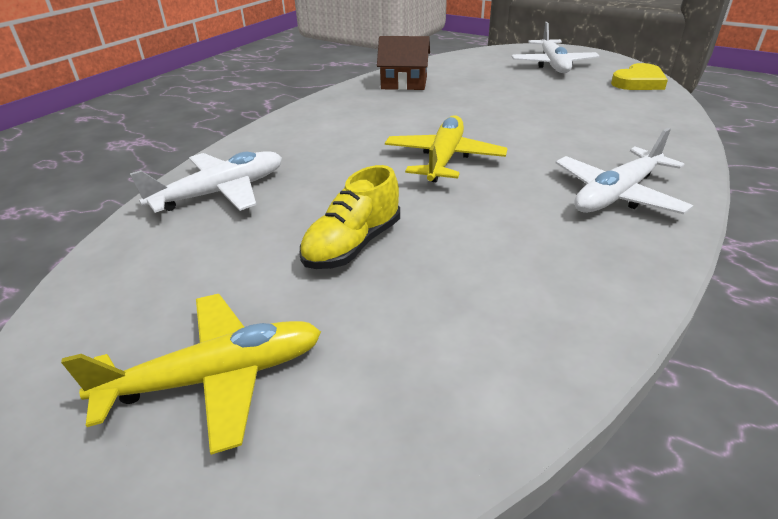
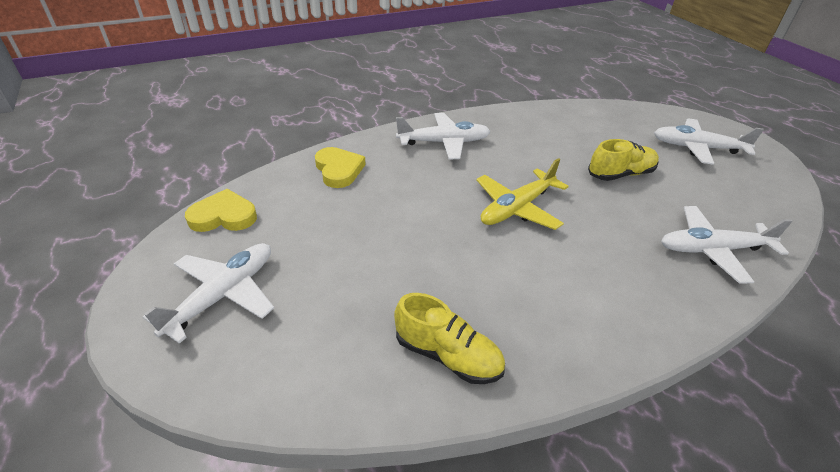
camera: 150 degrees left, 5 degrees up
(215, 377) = (697, 148): yellow plane -> white plane
(404, 83) = (447, 355): brown house -> yellow shoe
(645, 129) = (339, 170): none -> yellow heart

